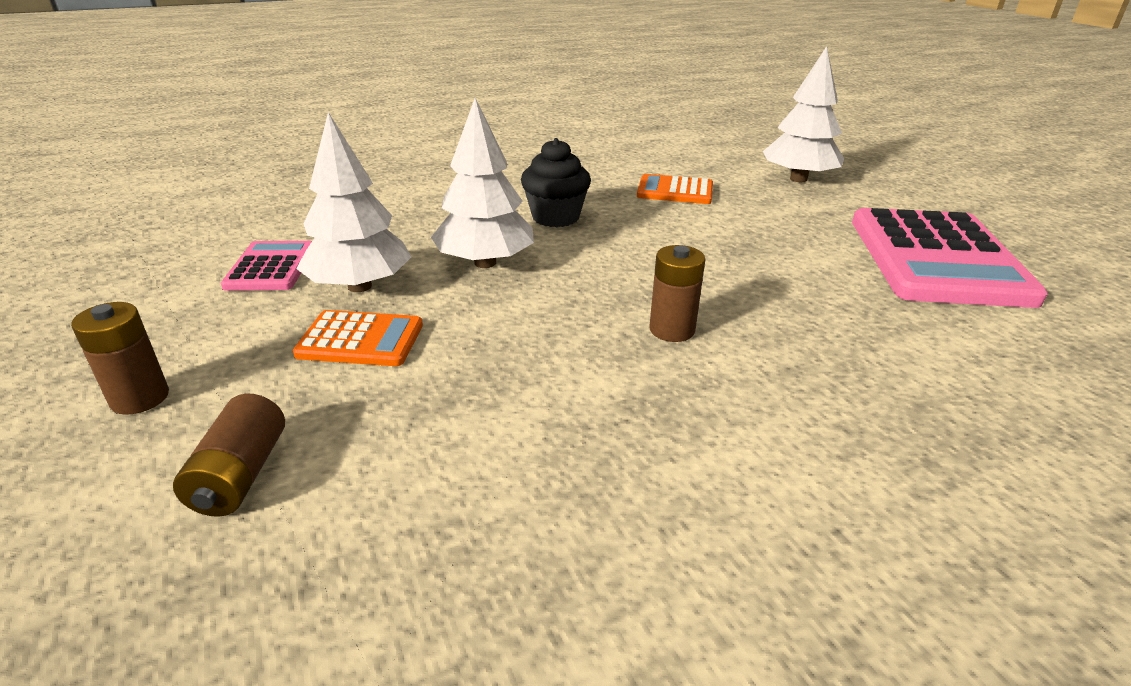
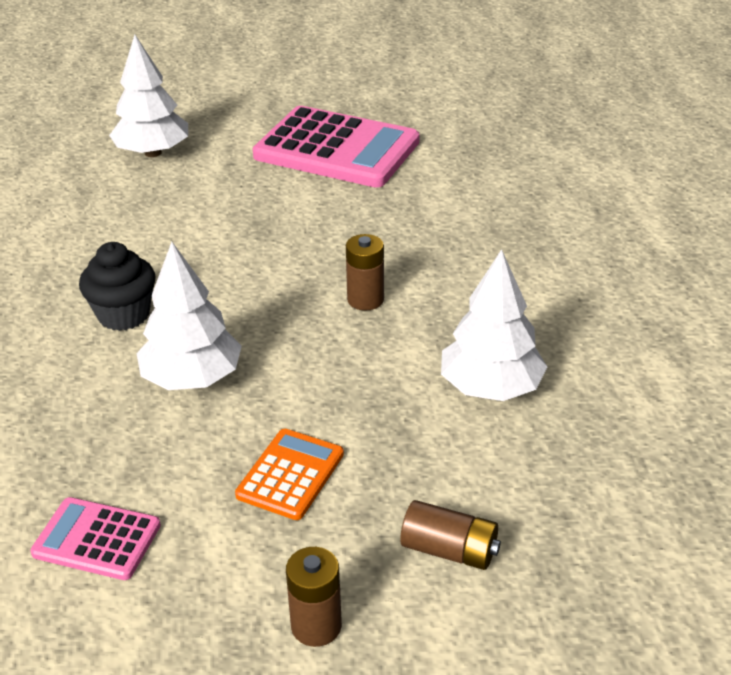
camera: 70 degrees left, 5 degrees up
(360, 286) = (187, 469): white tree -> white tree (490, 387)
(675, 191) = (121, 227): orange calculator -> none

